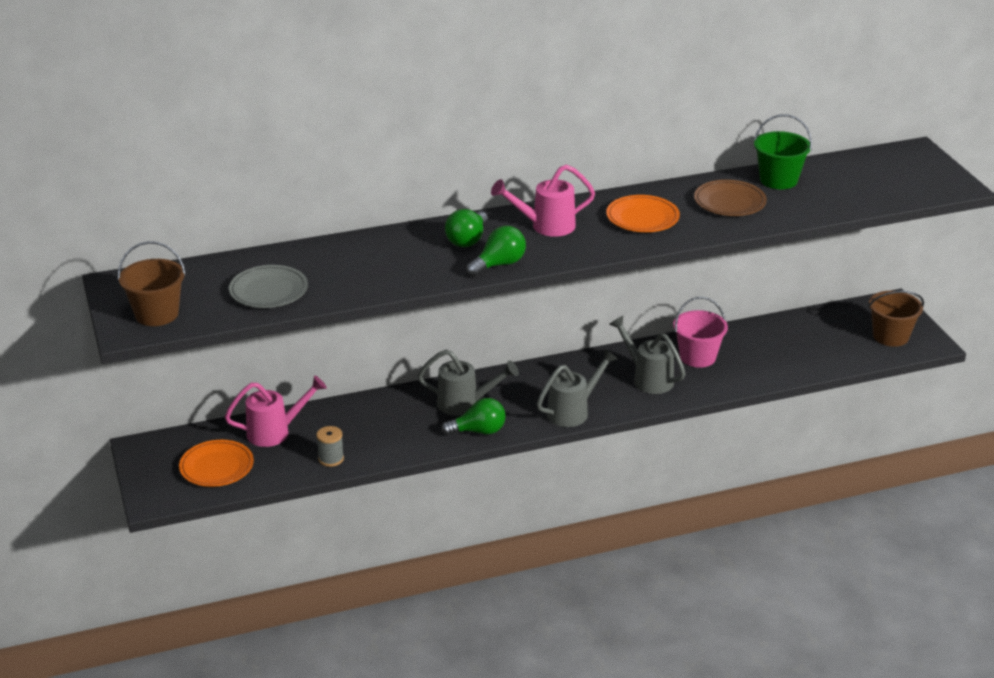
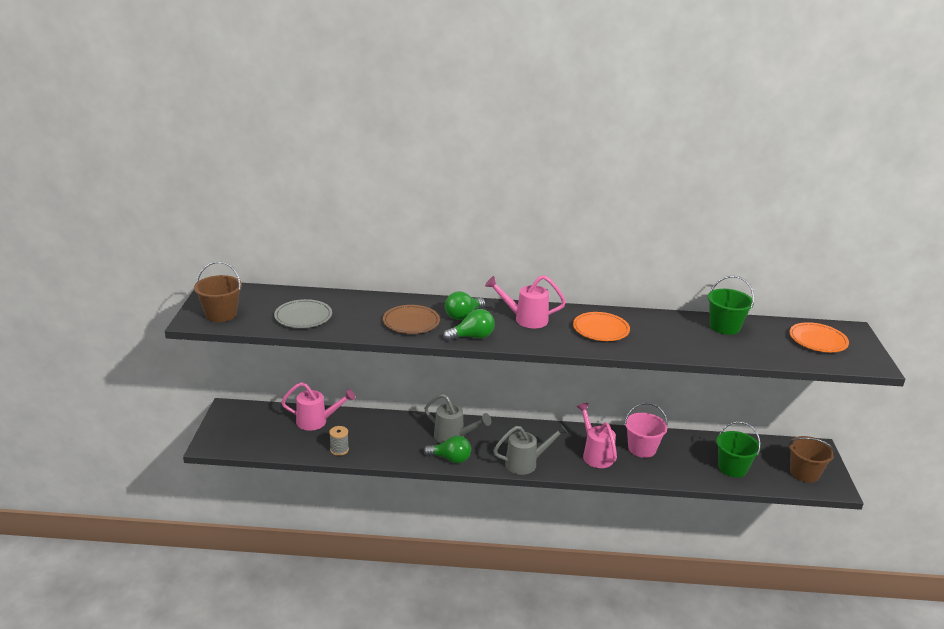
camera: 20 degrees right, 5 degrees down
(217, 467) = (263, 434): orange plate -> orange plate (817, 341)
(647, 378) = (595, 454): grey watering can -> pink watering can
(729, 202) = (675, 334): brown plate -> brown plate (411, 323)
(810, 352) = (732, 468): none -> green bucket

